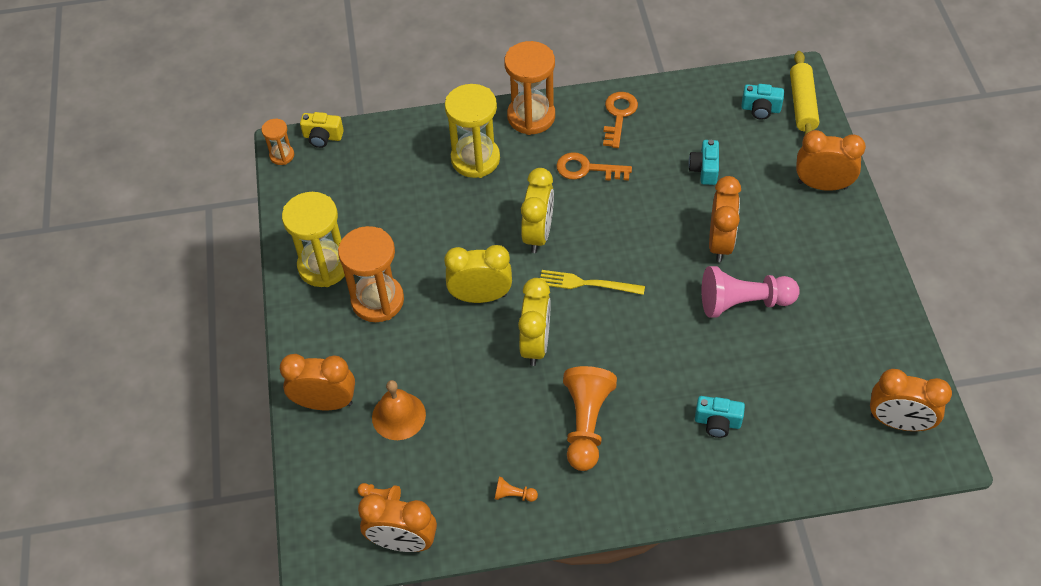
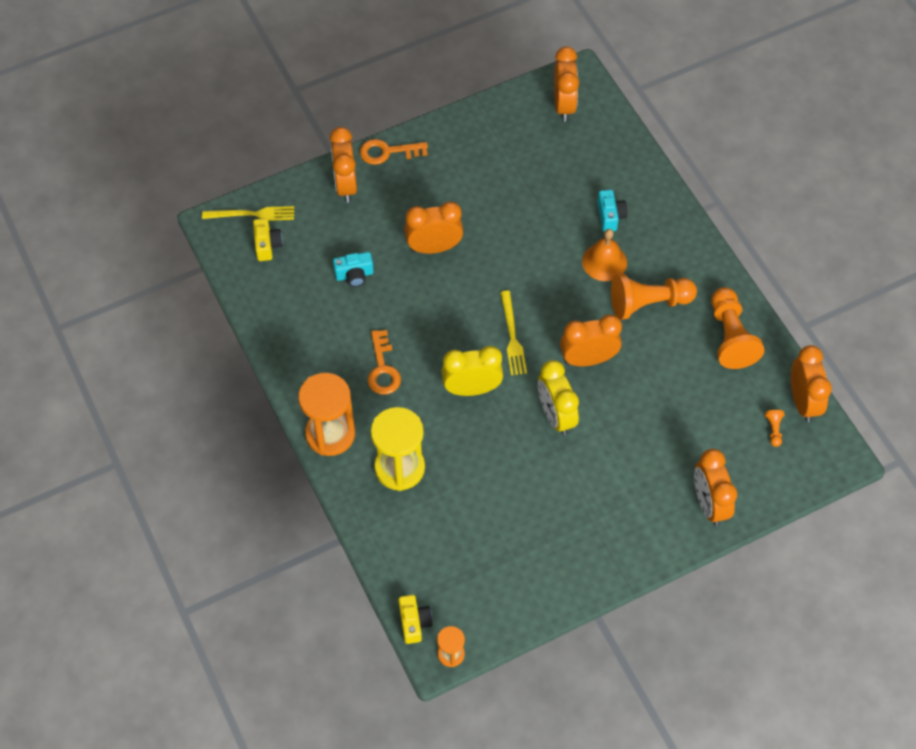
camera: 110 degrees left, 5 degrees up
(324, 266) = (571, 560): yellow hourglass -> none
(377, 300) = (591, 499): orange hourglass -> none
(398, 416) = (697, 442): orange bell -> orange bell (604, 262)
(513, 495) = (730, 337): orange pawn -> orange pawn, size x2.42
(535, 344) = (588, 359): yellow clock -> orange clock
(619, 116) = (308, 358): orange key -> orange key (387, 152)
(743, 302) = (490, 220): pink pawn -> none
(760, 109) = (267, 245): turquoise camera -> yellow camera
(802, 104) = (252, 214): yellow rolling pin -> yellow fork

